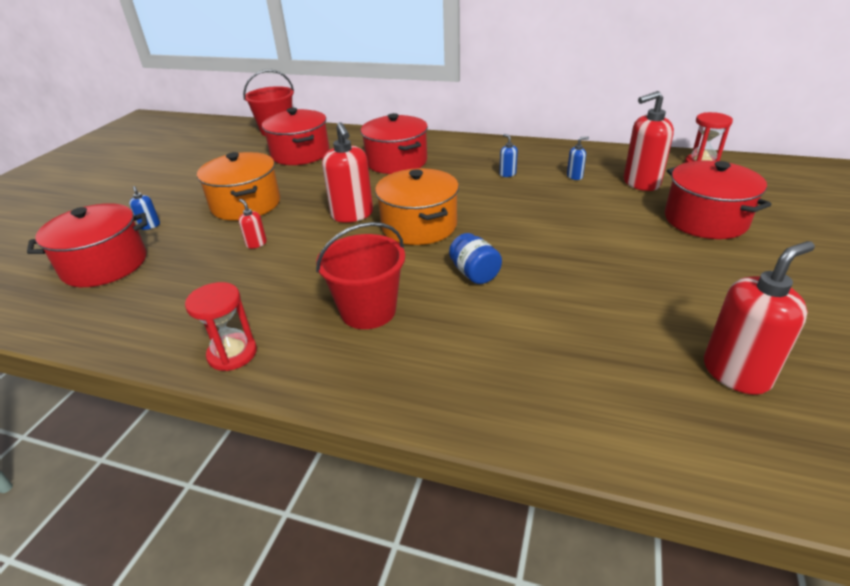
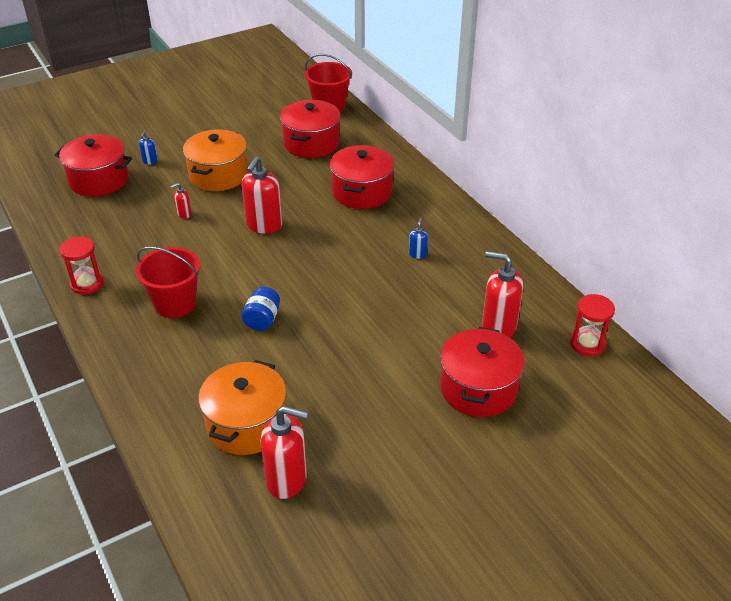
camera: 40 degrees right, 5 degrees up
(256, 244) = (184, 214): red soap dispenser -> red soap dispenser turned 120 degrees counterclockwise
(419, 226) = (288, 262): orange pot -> orange pot (246, 424)
(574, 176) = (461, 288): blue soap dispenser -> none

